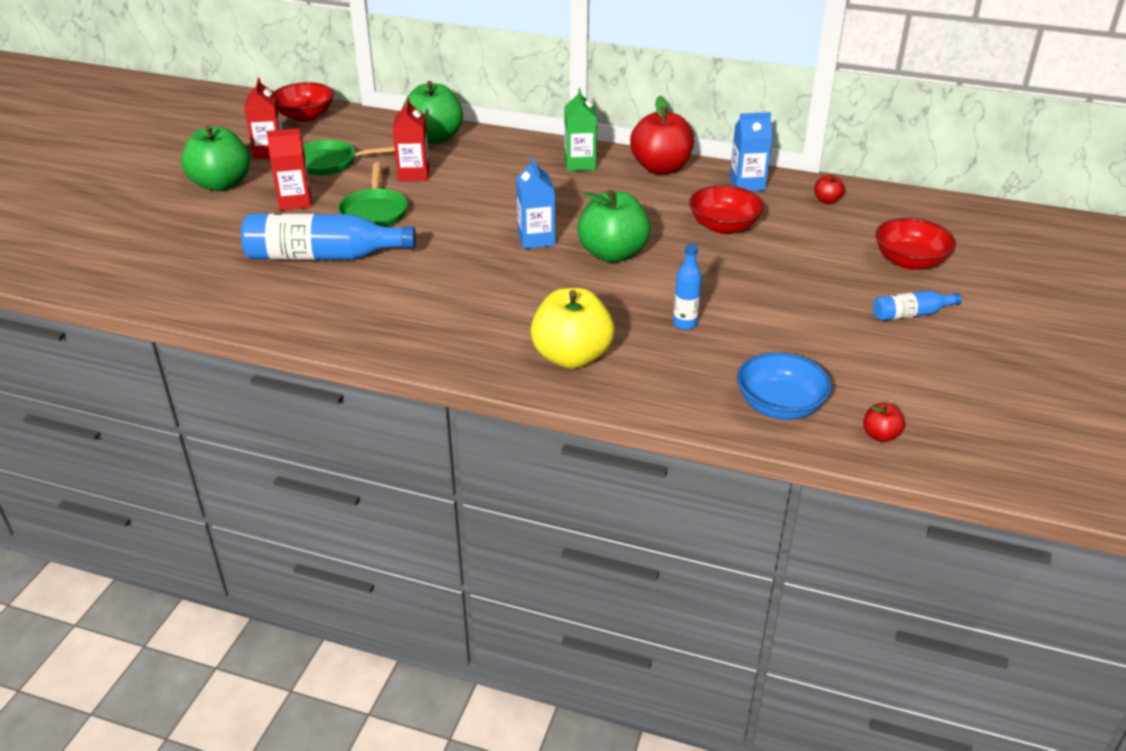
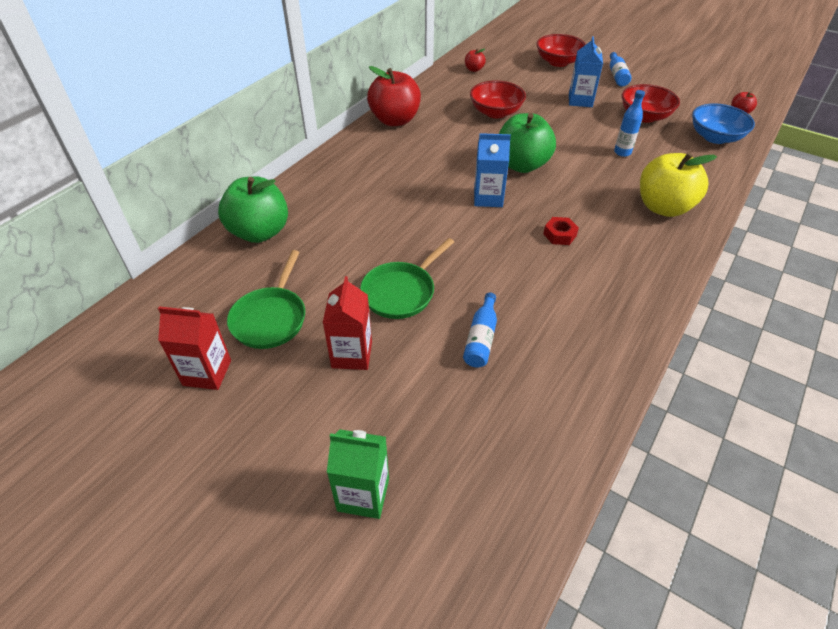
camera: 75 degrees left, 10 degrees up
(221, 184) = (271, 428): green apple -> none
(305, 116) = (125, 332): red bowl -> red bowl (644, 116)
(323, 256) = (481, 338): blue bottle -> blue bottle, size x0.50
(374, 212) = (401, 292): green pan -> green pan turned 120 degrees clockwise
(413, 174) = (333, 255): red carton -> none
(487, 287) = (559, 235): none -> red nut
(580, 164) = (366, 155): green carton -> green carton (363, 494)
(747, 184) = (438, 91): blue carton -> blue carton (580, 100)

